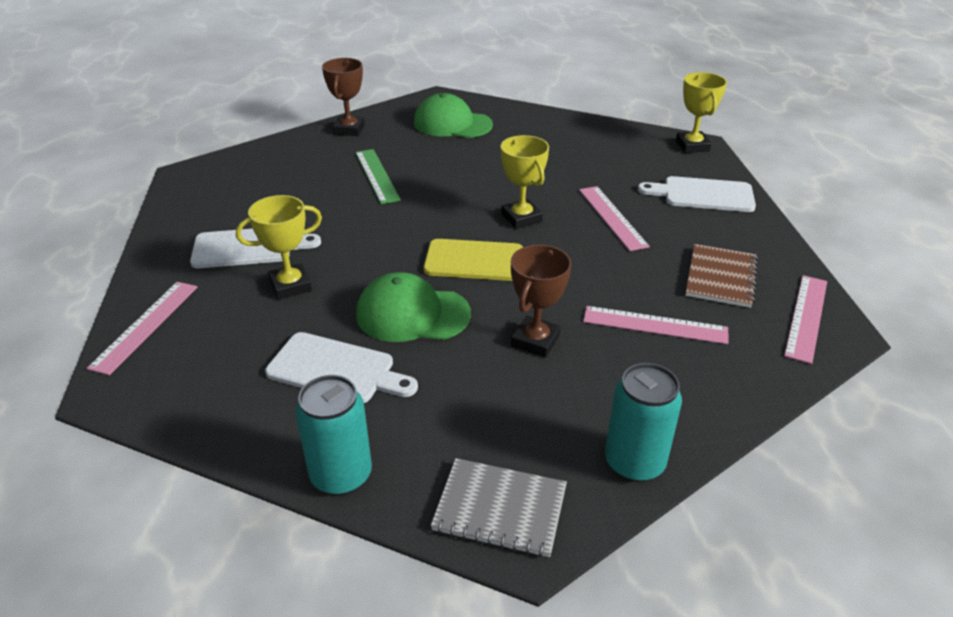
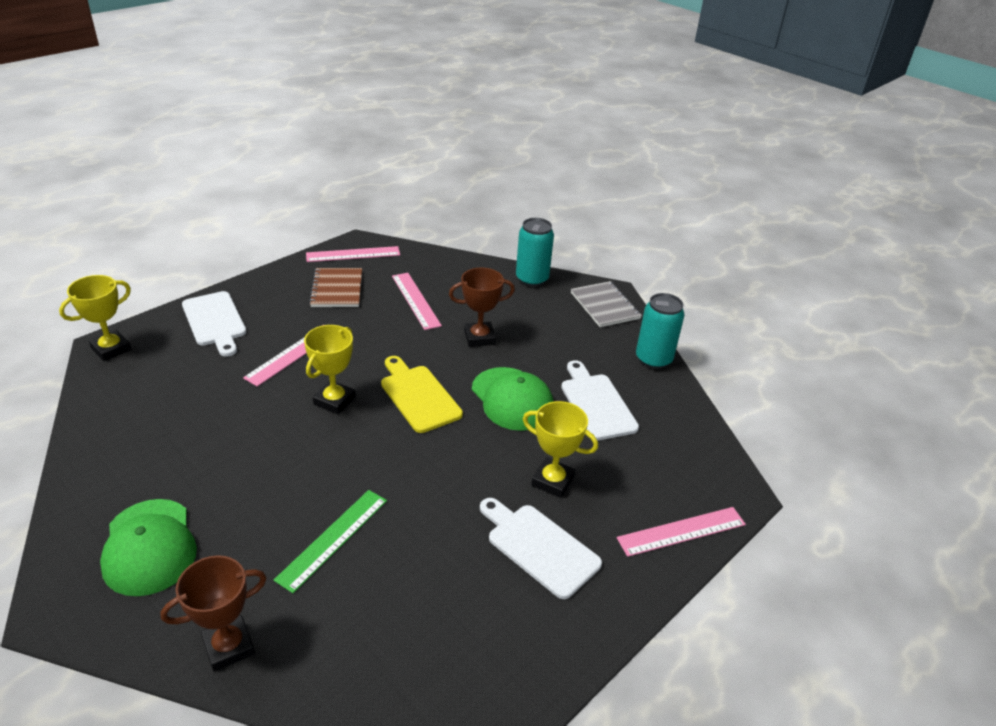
camera: 130 degrees left, 0 degrees up
(721, 277) = (337, 289): brown notebook -> brown notebook turned 75 degrees counterclockwise

